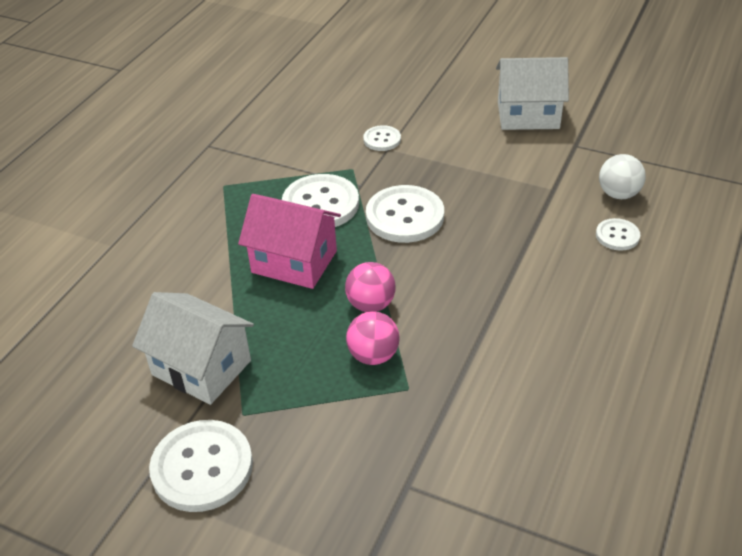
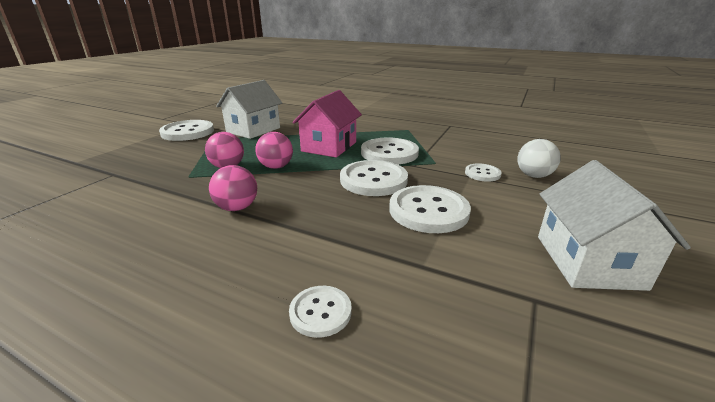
camera: 90 degrees right, 15 degrees down
(469, 181) = (428, 211): none -> white button
(486, 315) = (237, 208): none -> pink ball
(618, 194) = (417, 330): white ball -> white ball (533, 176)

